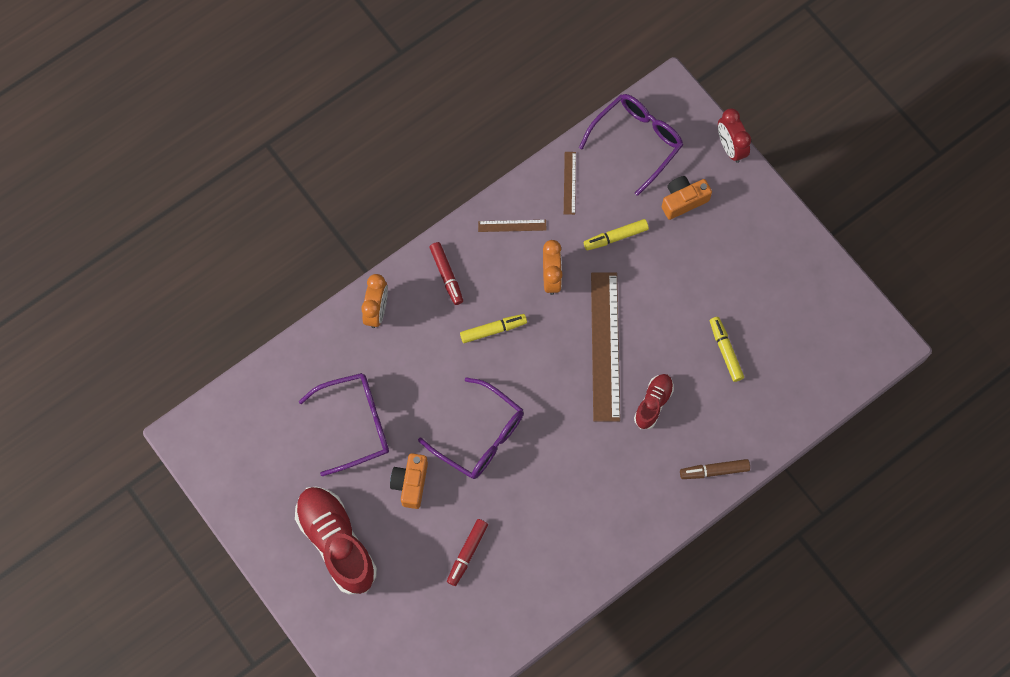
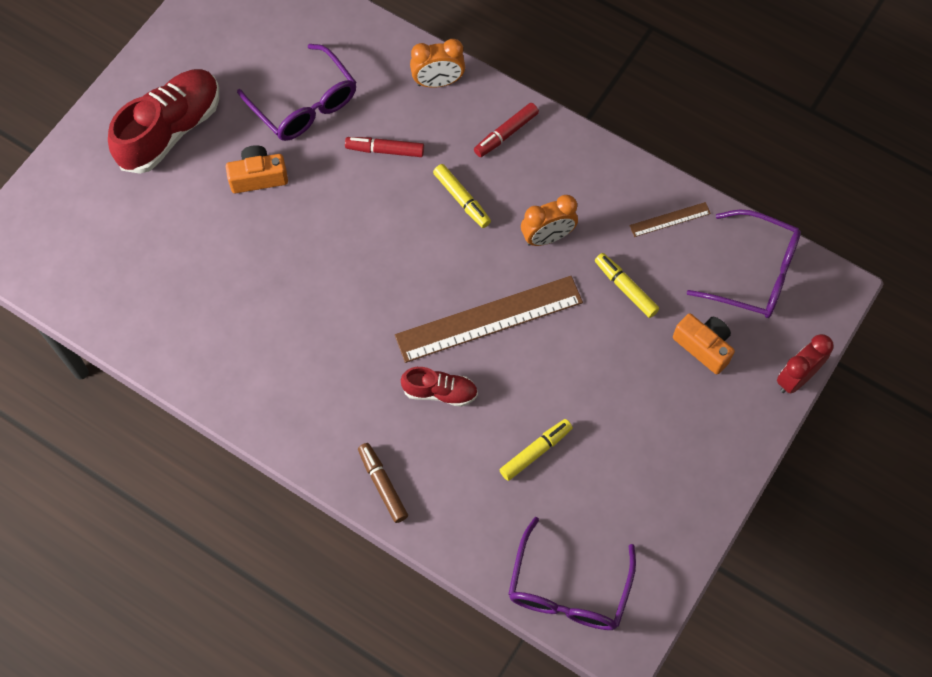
camera: 70 degrees right, 5 degrees down
(467, 553) = (199, 256): red marker -> red marker (385, 150)
(480, 436) = (335, 226): purple glasses -> purple glasses (568, 589)
(512, 226) = (592, 178): brown ruler -> none

